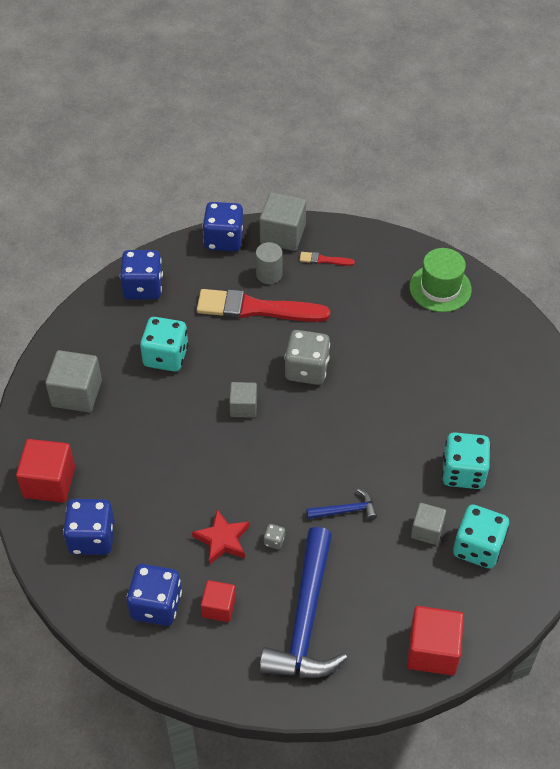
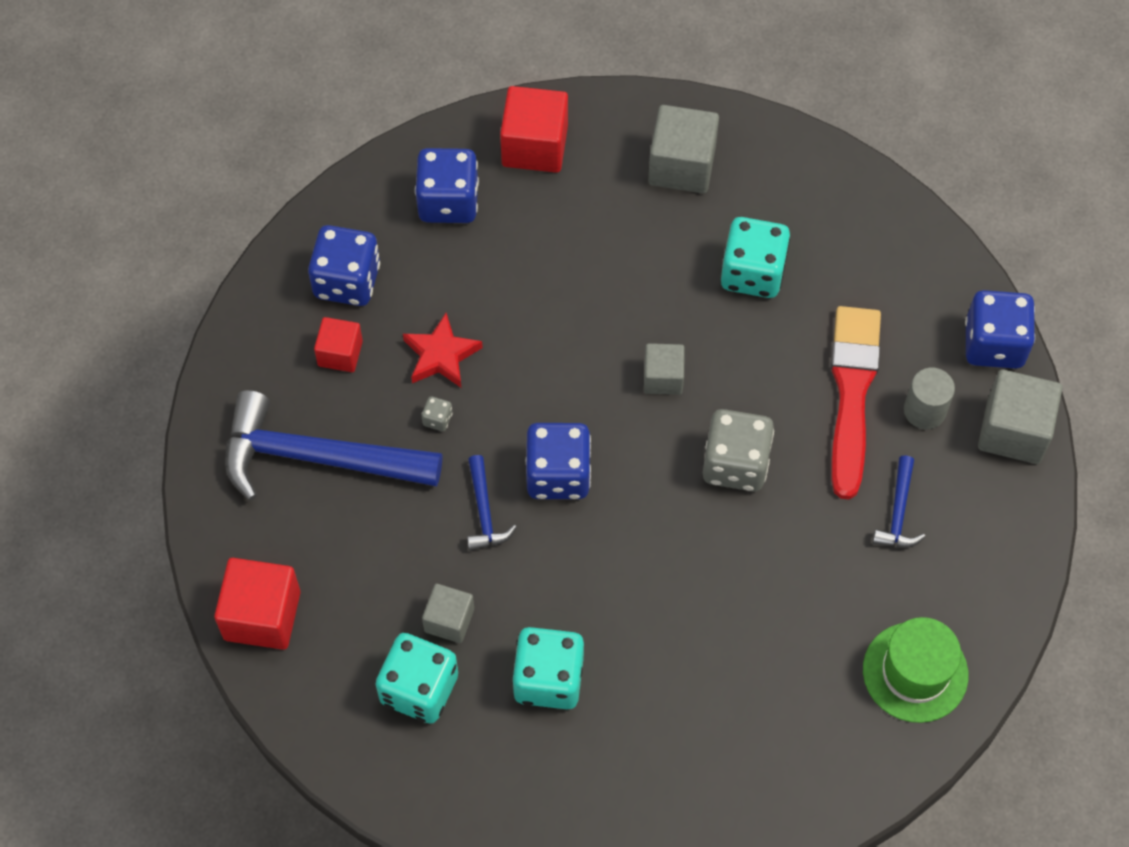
camera: 90 degrees right, 10 degrees up
(143, 287) = (884, 236): blue dice -> blue dice (558, 474)
(324, 260) = (963, 492): red brush -> none
(338, 290) = (898, 512): none -> blue hammer

